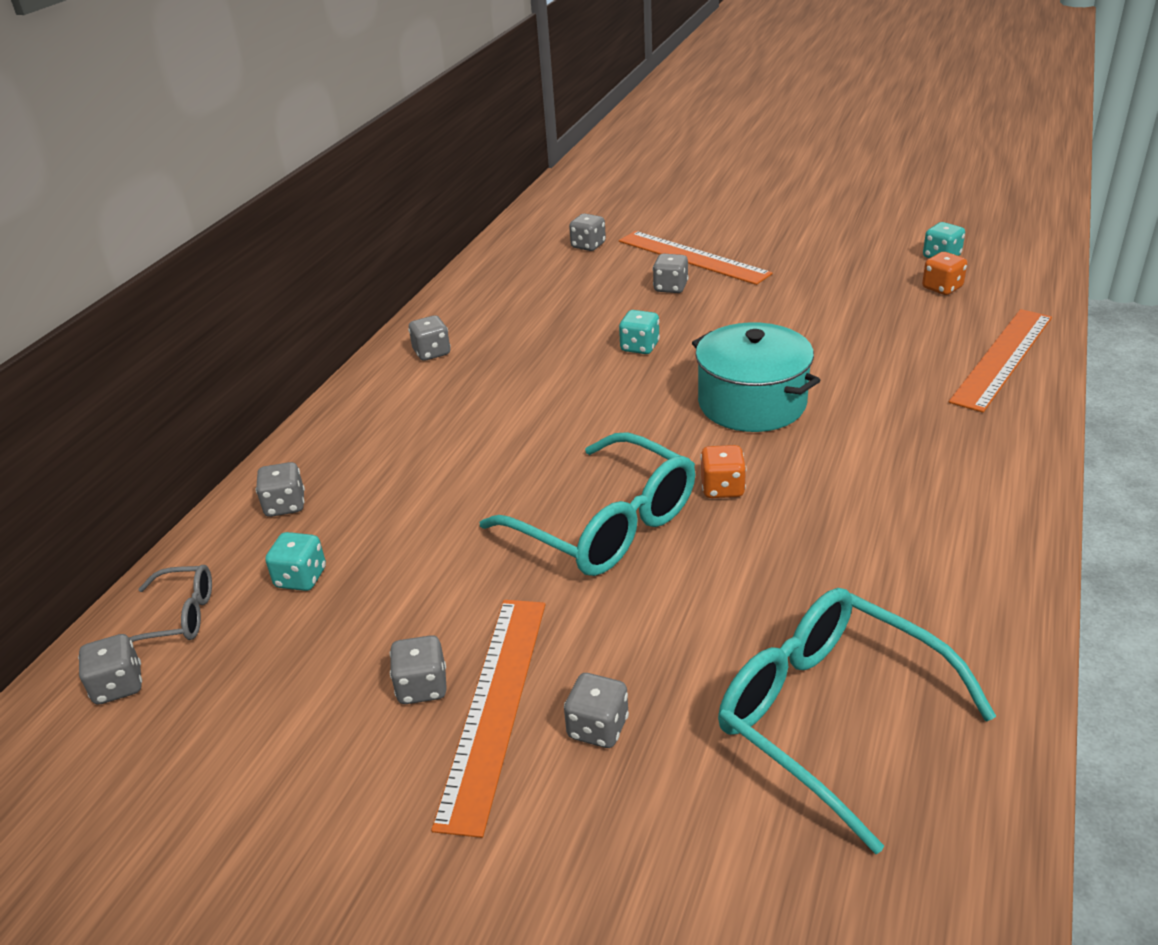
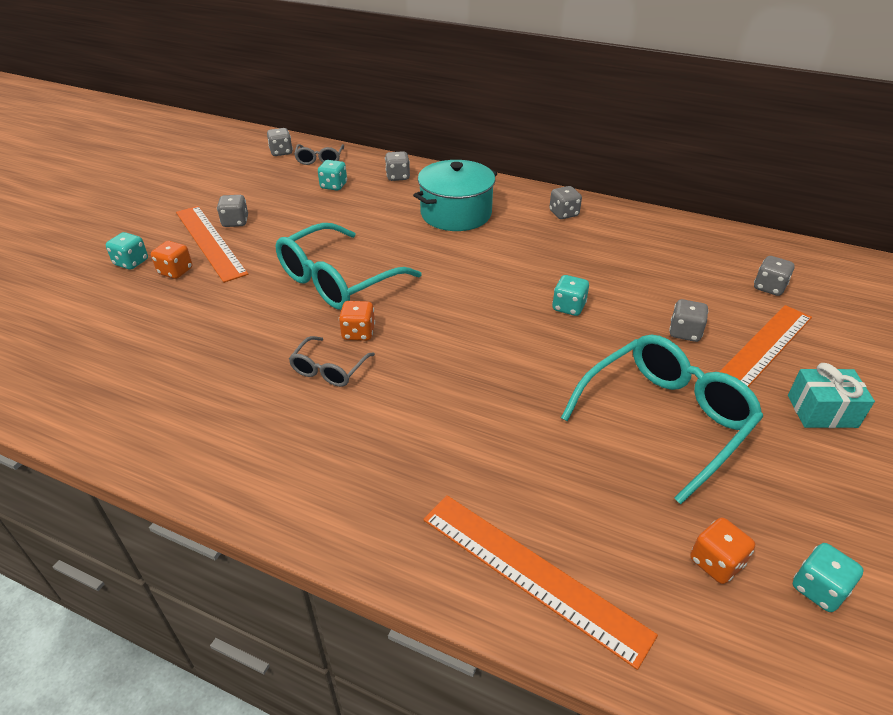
camera: 90 degrees right, 5 degrees up
(495, 706) = (209, 242): orange ruler -> orange ruler turned 45 degrees clockwise
(572, 812) = (131, 262): none -> turquoise dice
(598, 728) = (175, 271): grey dice -> orange dice
(752, 403) = (470, 361): turquoise pot -> turquoise pot (456, 213)
(761, 239) = (822, 411): none -> turquoise gift
(799, 501) = (329, 369): none -> grey glasses
(831, 717) = (127, 352): turquoise glasses -> turquoise glasses (664, 419)

